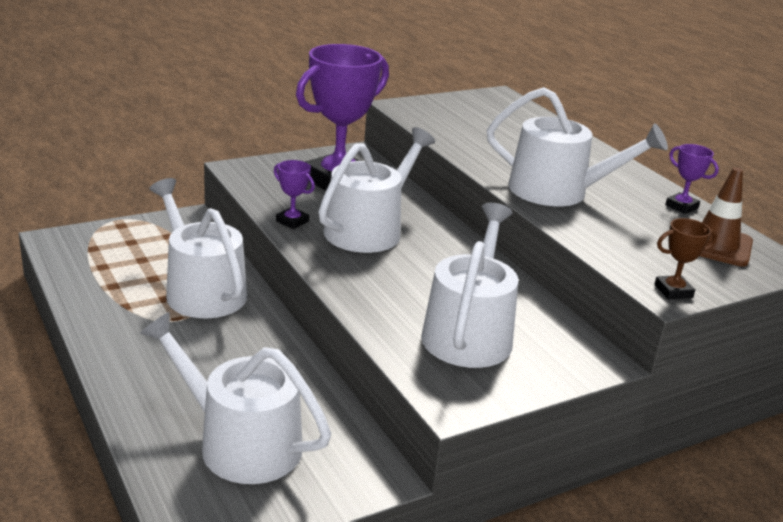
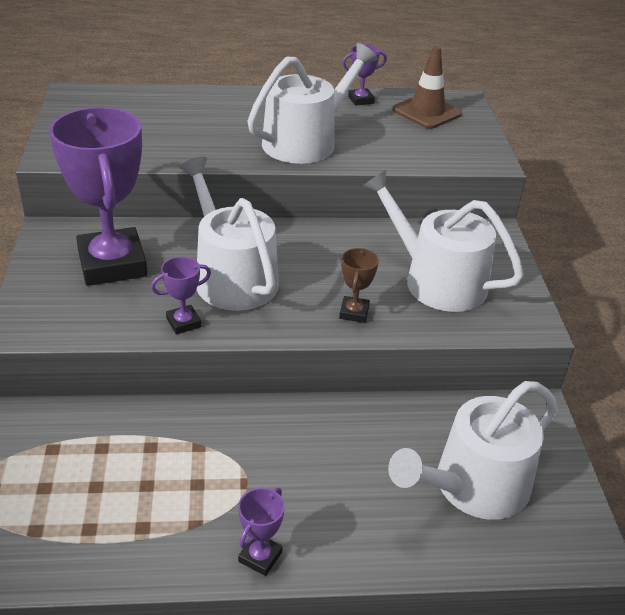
camera: 65 degrees left, 10 degrees up
(106, 340) = (260, 557): none -> purple trophy
(201, 290) = (196, 449): white watering can -> none
(673, 291) = (488, 156): brown trophy -> brown trophy (354, 312)

